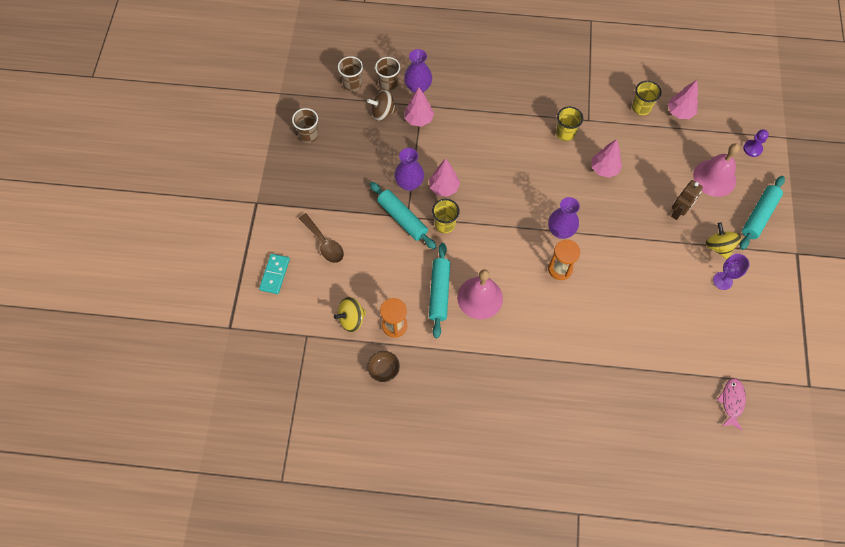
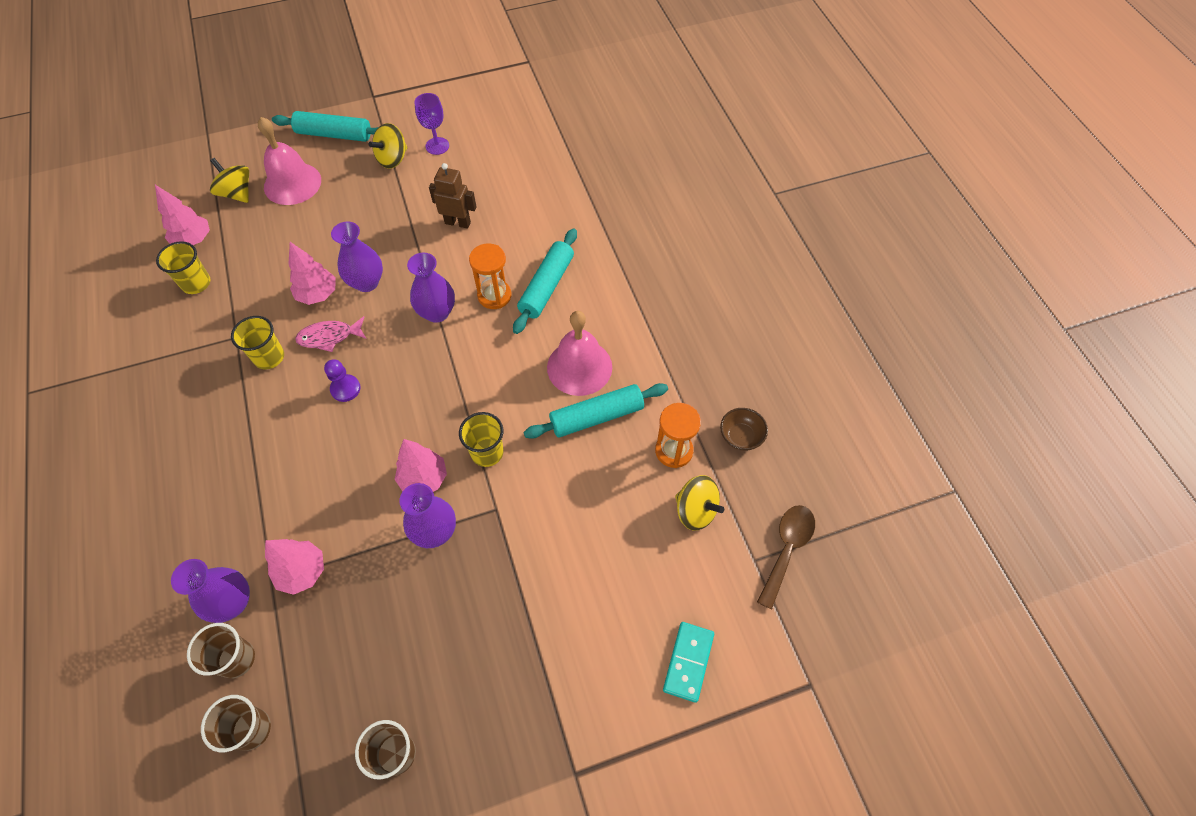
camera: 115 degrees left, 5 degrees down
(275, 274) = (688, 662): turquoise domino -> turquoise domino turned 60 degrees counterclockwise
(324, 243) = (597, 611): brown spoon -> brown spoon (787, 549)
(383, 112) = (305, 639): brown spinning top -> none
(402, 218) = (502, 514): turquoise rolling pin -> turquoise rolling pin (546, 286)
(603, 198) = (366, 282): none -> purple vase
(678, 212) = (358, 204): brown robot -> brown robot (458, 222)
(716, 144) = (237, 193): none -> yellow spinning top
(732, 402) = (579, 109): pink fish -> pink fish (329, 337)
(752, 149) = (234, 159): purple pawn -> purple pawn (345, 389)

